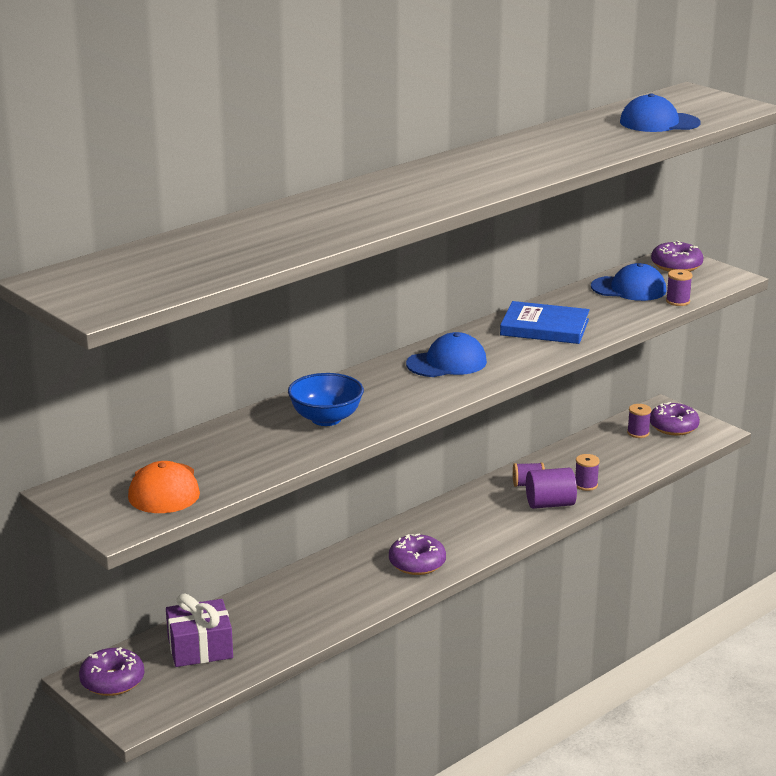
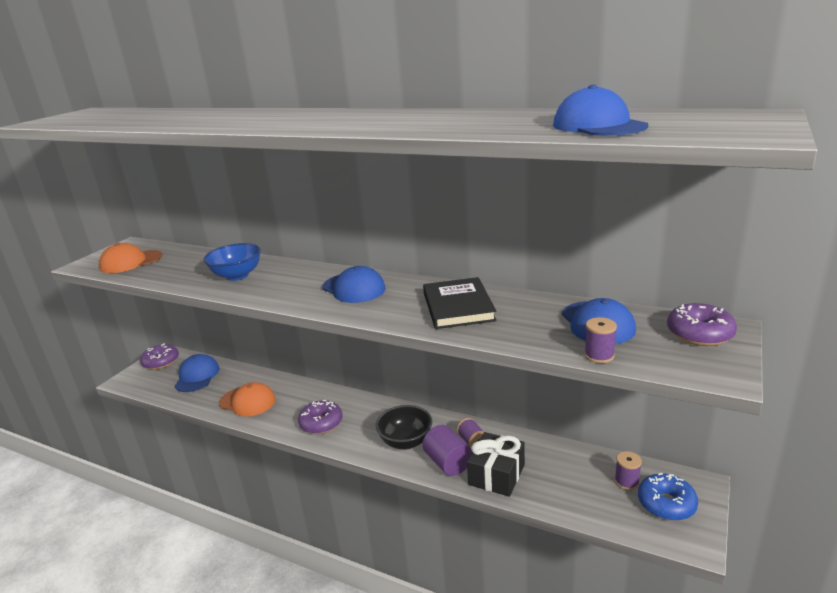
camera: 70 degrees right, 0 degrees up
(200, 648) = (197, 376): purple gift -> blue cap
(316, 610) = (247, 401): none -> orange cap
(497, 519) = (406, 442): none -> black bowl
(544, 327) = (458, 307): blue book -> black book
(586, 485) = (496, 475): purple spool -> black gift
(673, 427) = (666, 504): purple donut -> blue donut

